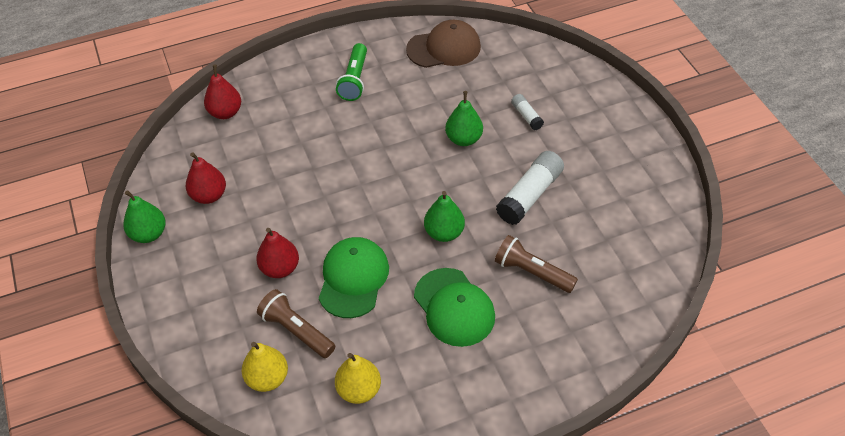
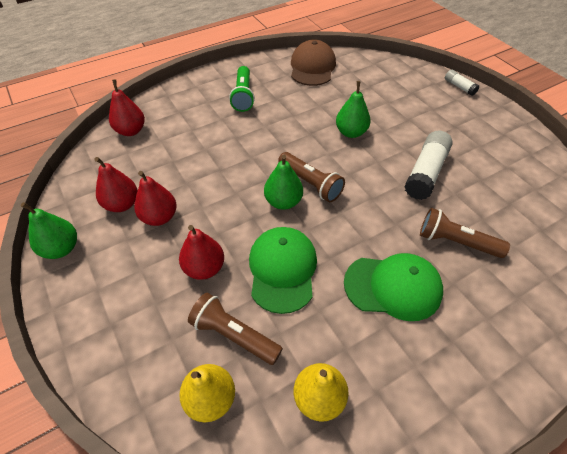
camera: 10 degrees left, 0 degrees up
(244, 213) = (159, 217): none -> red pear
(403, 194) = (310, 183): none -> brown flashlight
(444, 48) = (312, 67): brown cap -> brown cap turned 60 degrees counterclockwise
(444, 233) = (359, 214): green pear -> green pear (283, 202)
(454, 307) = (393, 287): green cap -> green cap turned 45 degrees counterclockwise
(526, 116) = (398, 110): white glue stick -> white glue stick (459, 87)

